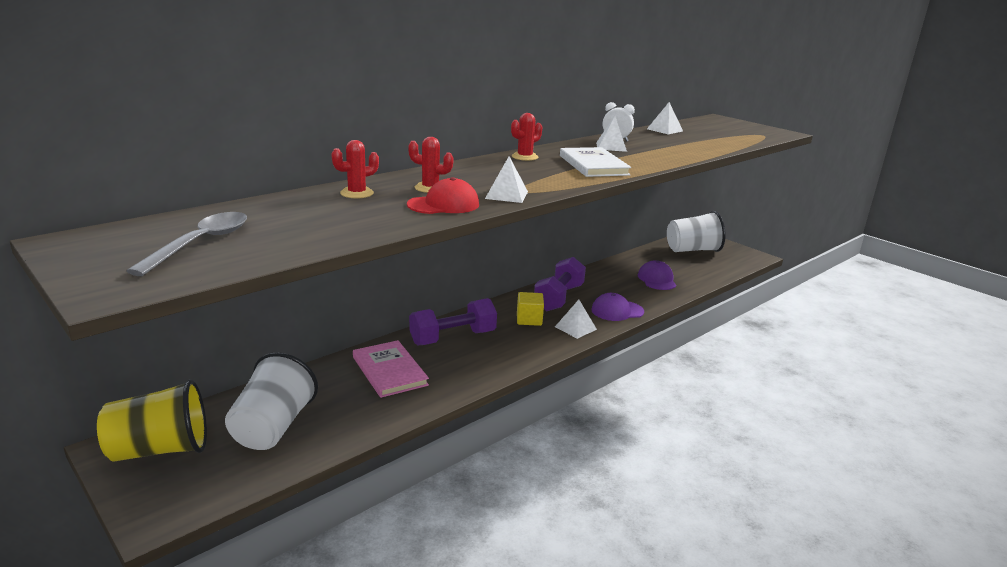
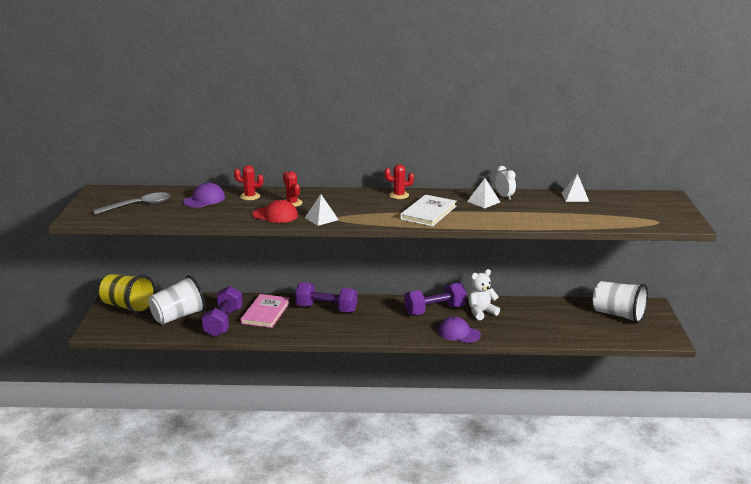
camera: 45 degrees right, 0 degrees up
(354, 406) = (223, 322): none -> purple dumbbell
(529, 319) = (389, 316): yellow cube -> none
(575, 328) = (409, 332): white pyramid -> none
(599, 285) = (481, 312): none -> white teddy bear
(656, 279) = (535, 325): purple cap -> purple cap (204, 199)

